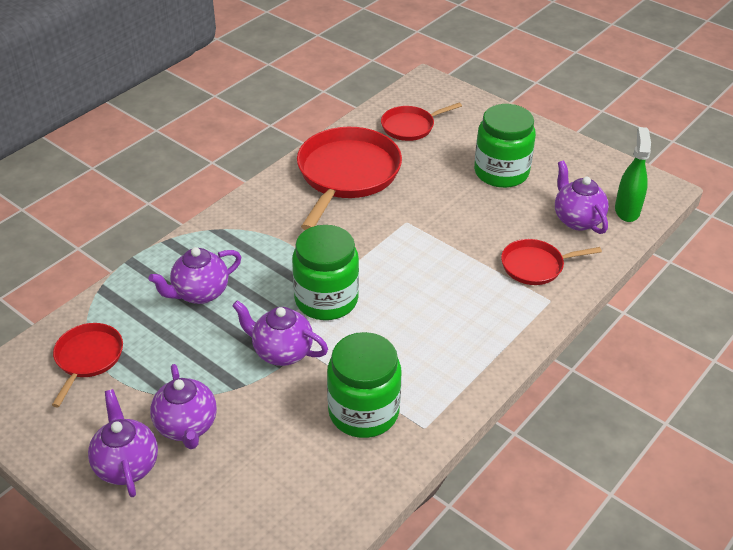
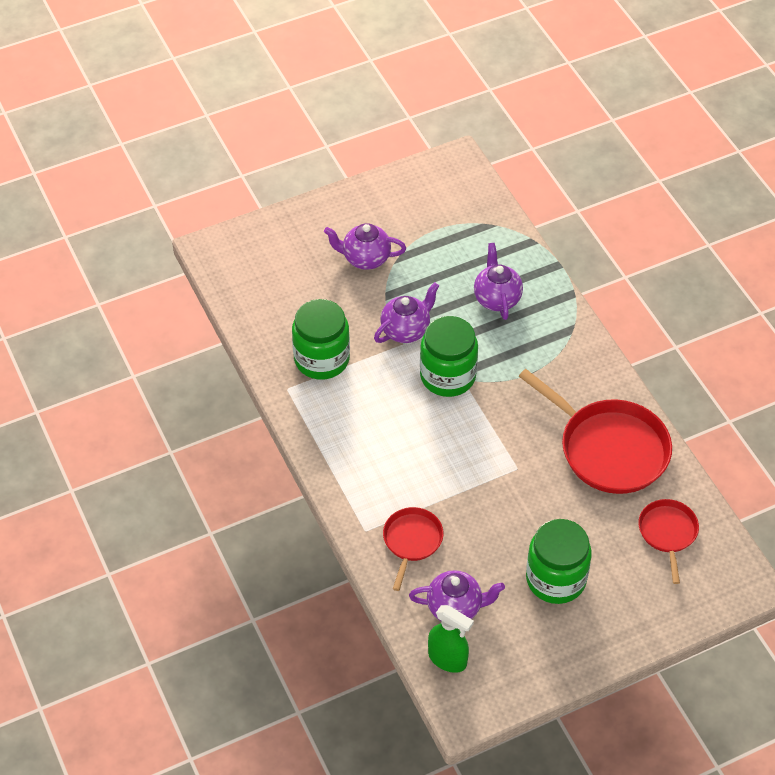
camera: 115 degrees right, 10 degrees up
(88, 358) = (460, 220): red pan -> none
(126, 465) = (350, 221): purple teapot -> none

